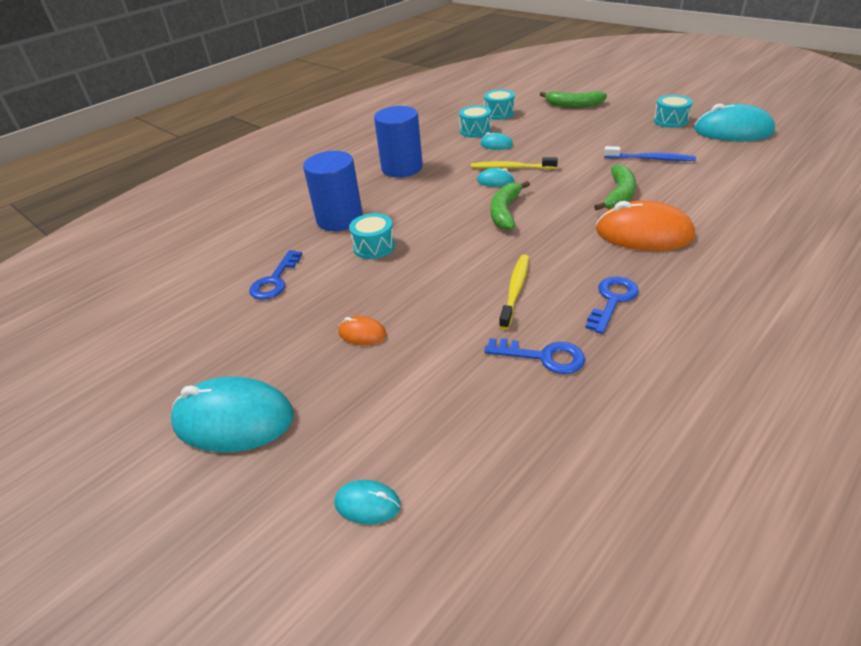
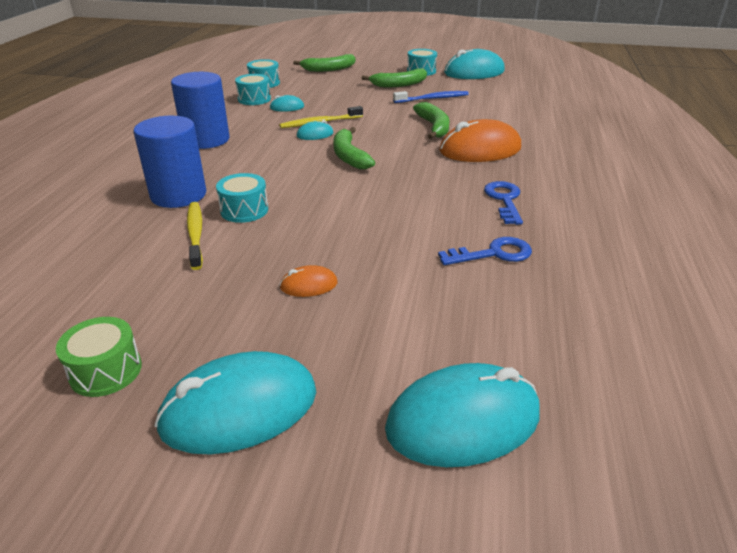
camera: 35 degrees left, 5 degrees down
(185, 355) = (106, 371): none -> green drum
(275, 280) = (154, 267): blue key -> none
(367, 504) = (463, 421): turquoise mouse -> turquoise mouse, size x2.14
(515, 290) = (419, 212): yellow toothbrush -> yellow toothbrush (195, 234)
(630, 135) = (399, 84): none -> green banana

